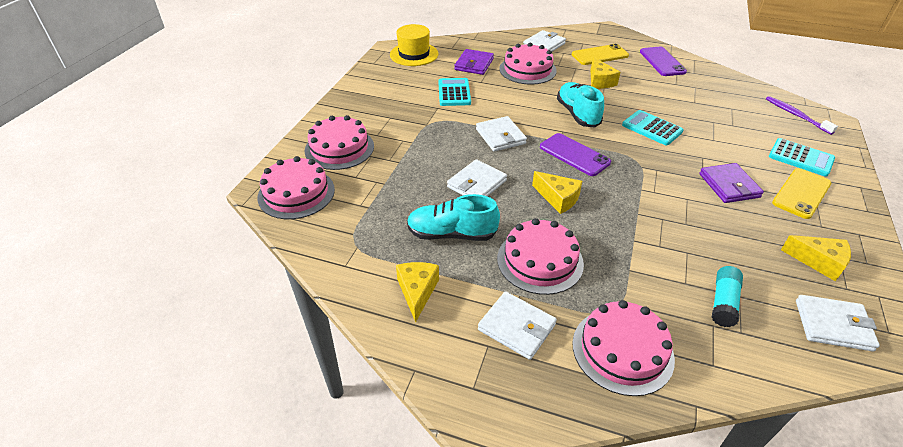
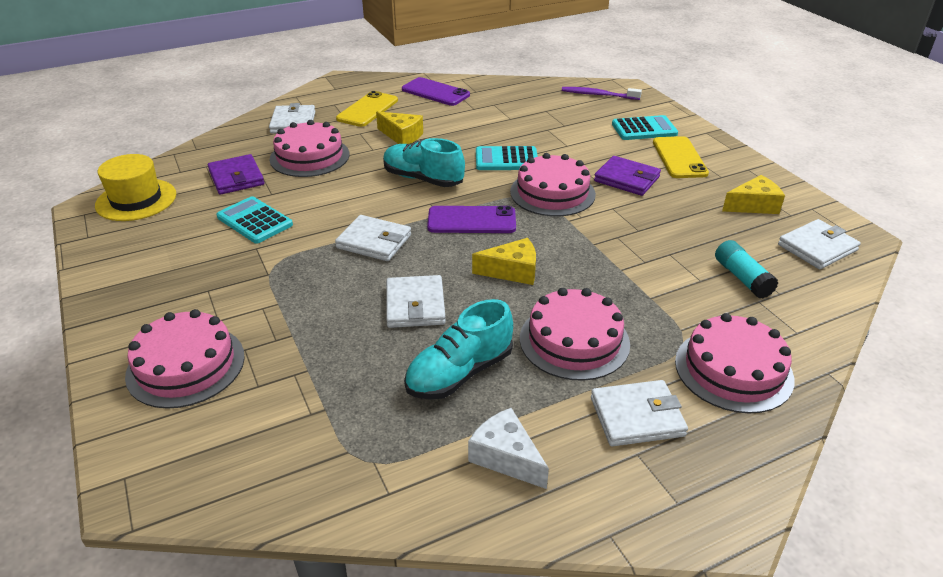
camera: 45 degrees left, 5 degrees down
(296, 193) = (200, 458): pink cake -> pink cake (552, 193)
(417, 292) = (506, 457): yellow cheese -> white cheese

